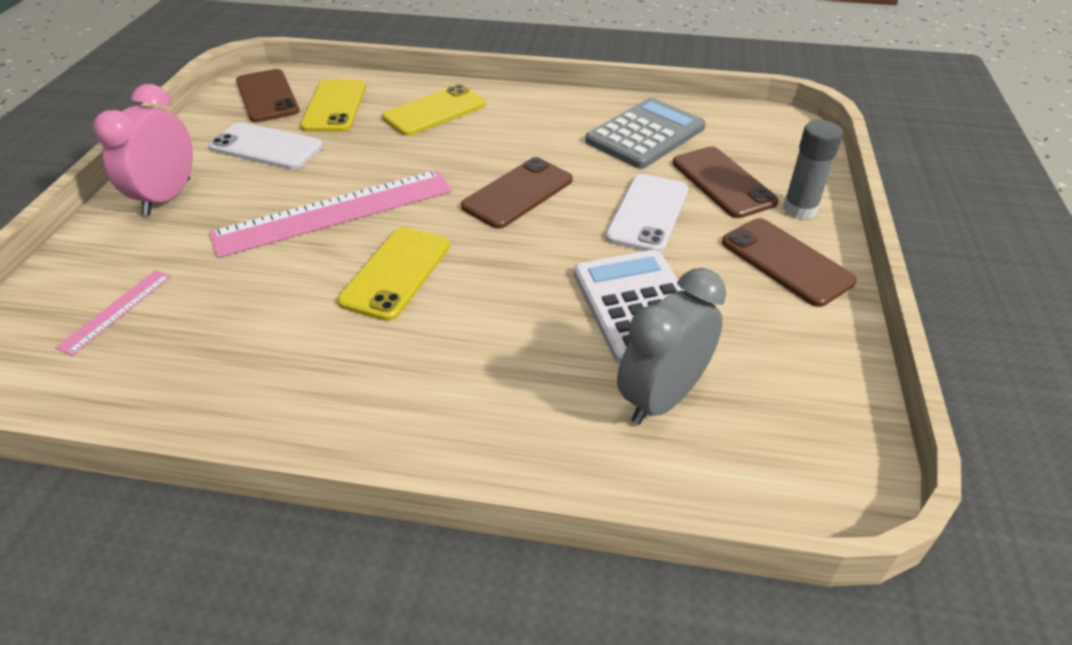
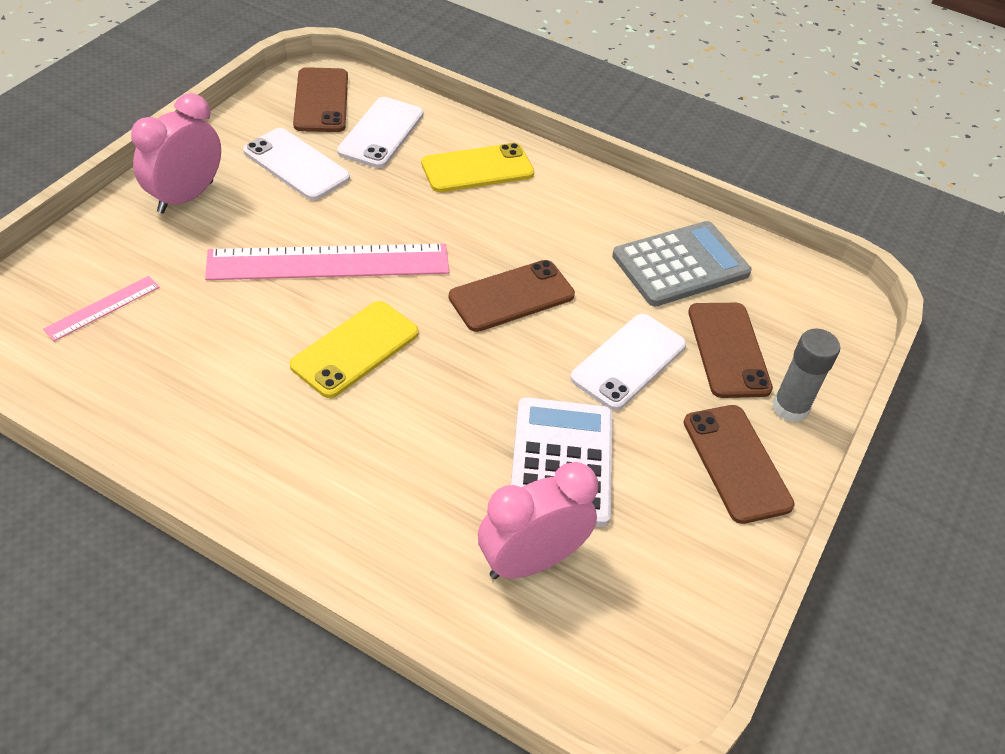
camera: 15 degrees right, 5 degrees up
(334, 106) = (381, 133): yellow phone -> white phone
(662, 398) = (530, 561): grey clock -> pink clock

